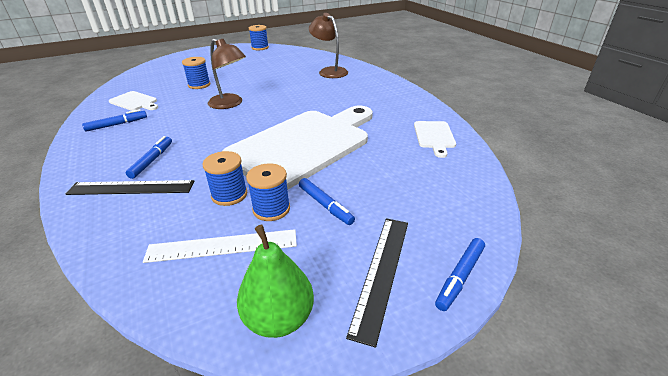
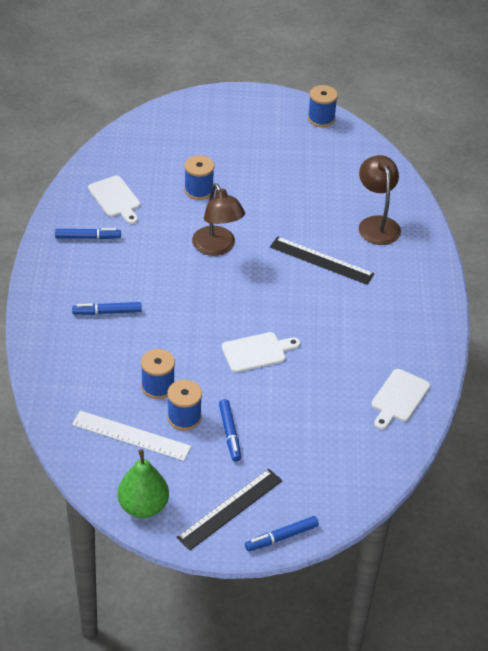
camera: 25 degrees right, 10 degrees up
(131, 188) = (81, 342): black ruler -> black ruler (321, 260)
(152, 160) = (107, 312): blue marker -> blue marker turned 135 degrees counterclockwise
(303, 145) = (257, 352): white cutting board -> white cutting board, size x0.41

